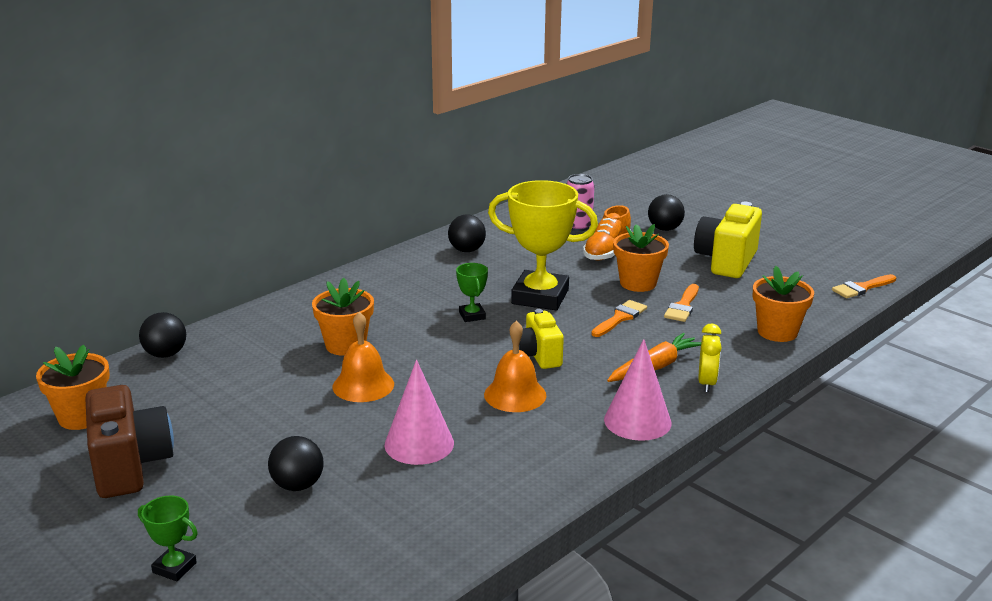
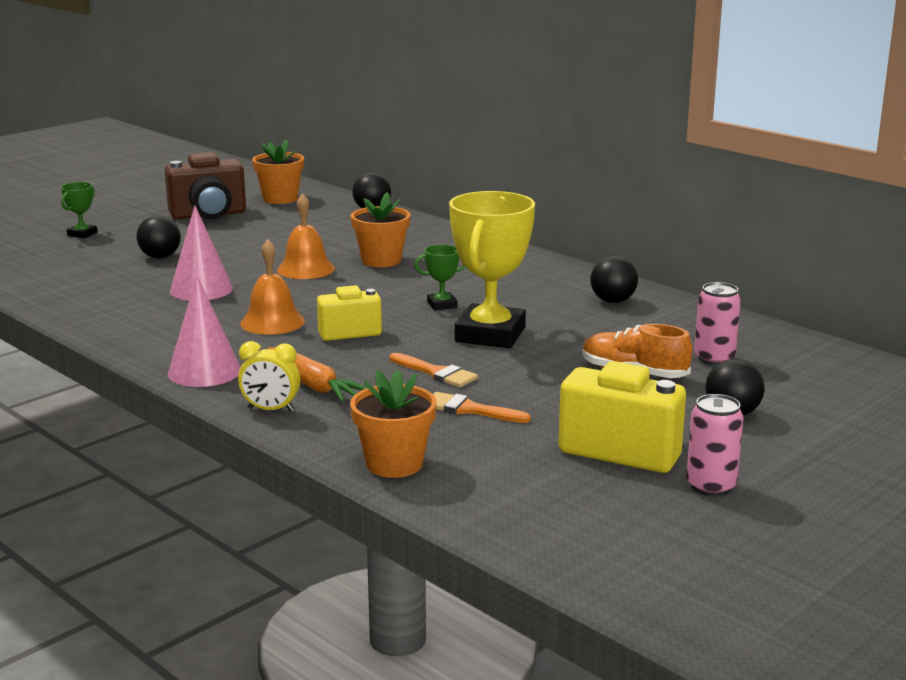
camera: 90 degrees right, 5 degrees down
(638, 283) = (536, 387): orange flower pot -> none
(764, 242) = (711, 486): none -> pink can
(861, 288) = (545, 550): orange brush -> none

